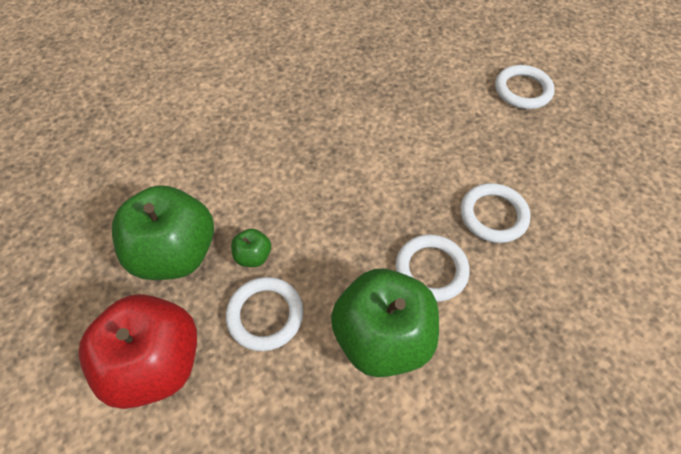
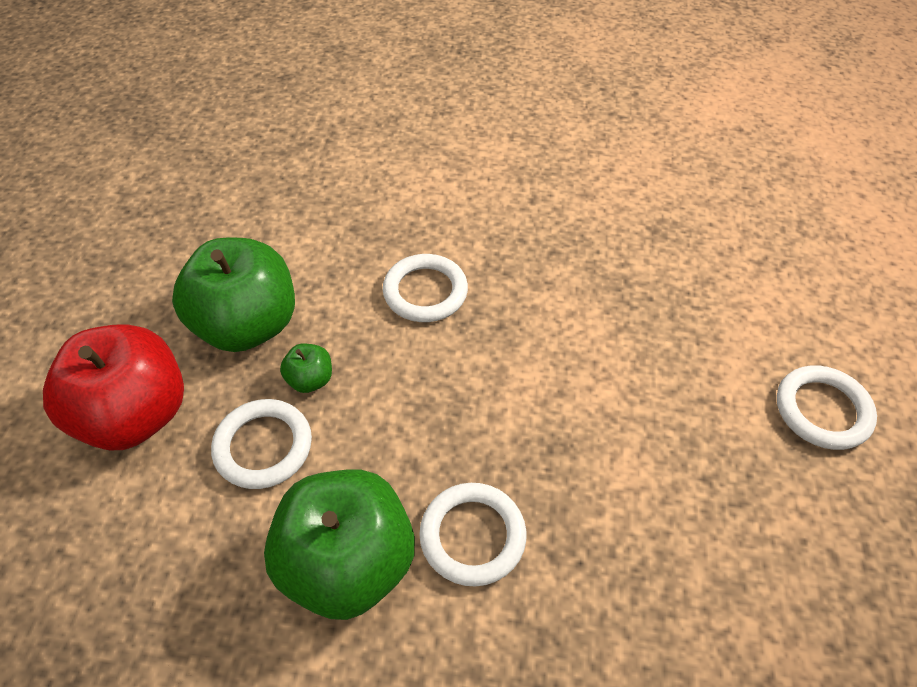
camera: 40 degrees right, 5 degrees down
(493, 215) = (613, 533): white ring -> white ring (425, 292)

